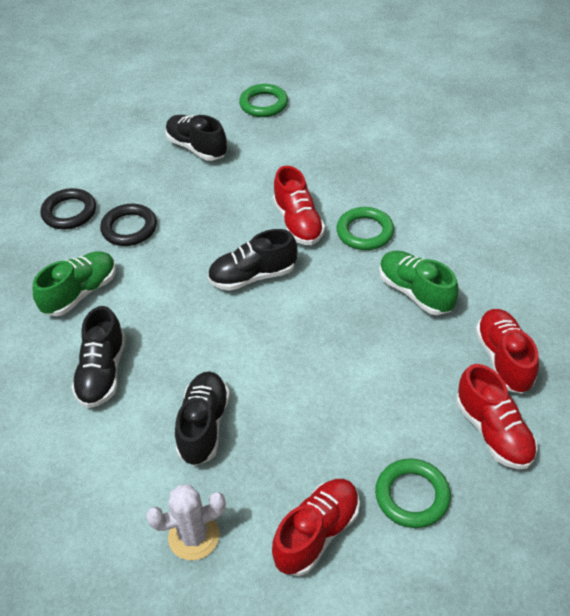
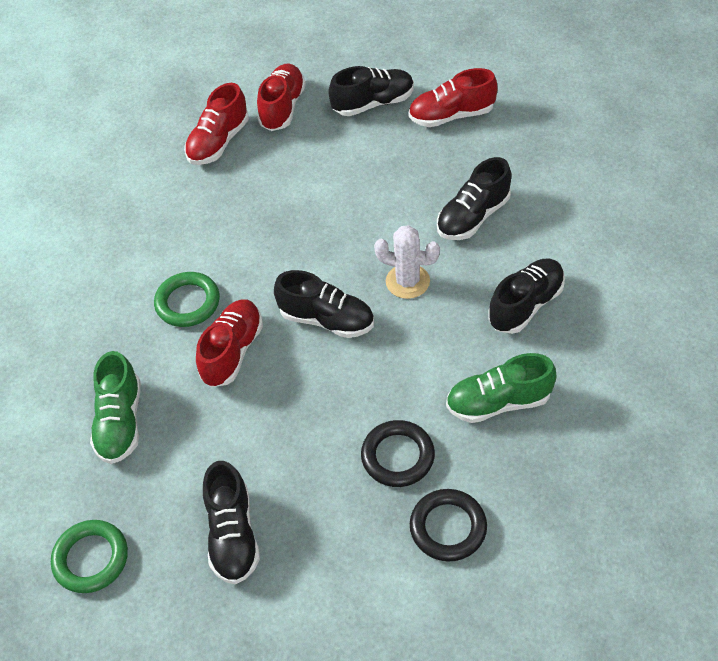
camera: 140 degrees left, 5 degrees up
(194, 536) = (532, 154): white cactus -> white cactus (407, 281)
(412, 496) = (373, 103): green ring -> black shoe
(415, 292) = (215, 224): green shoe -> green shoe (120, 422)

